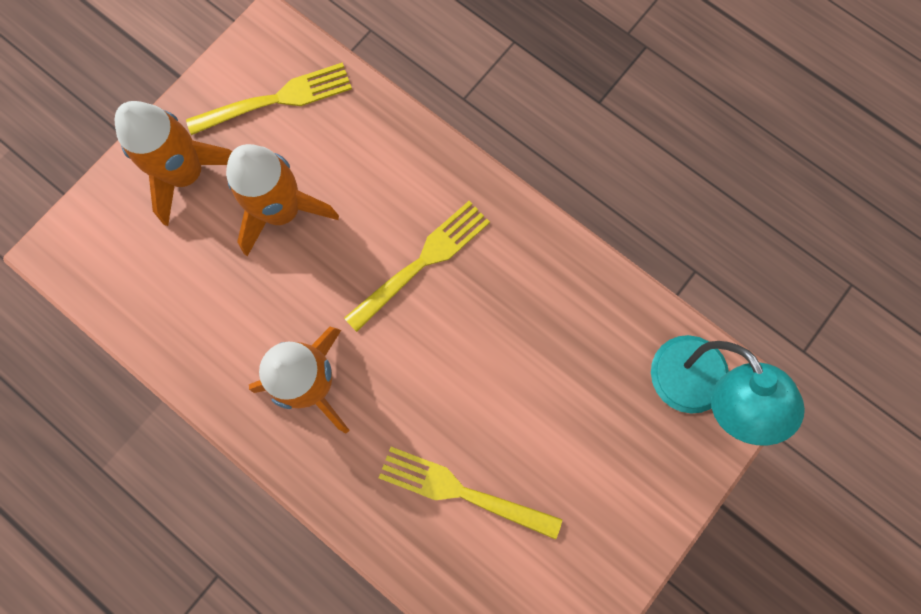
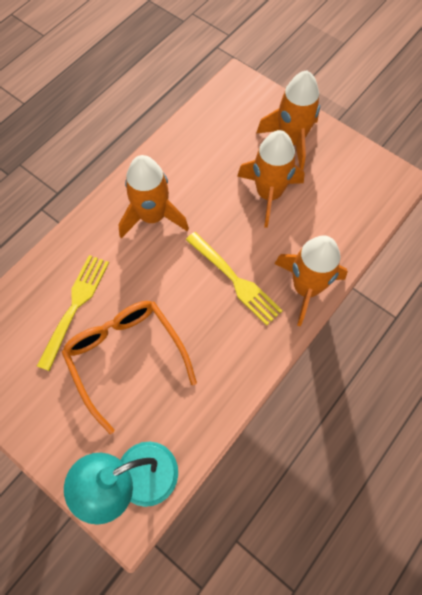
camera: 90 degrees right, 10 degrees down
(276, 100) = (348, 187): yellow fork -> none
(435, 169) = (306, 288): none -> orange rocket
(538, 411) = (126, 357): none -> orange glasses

